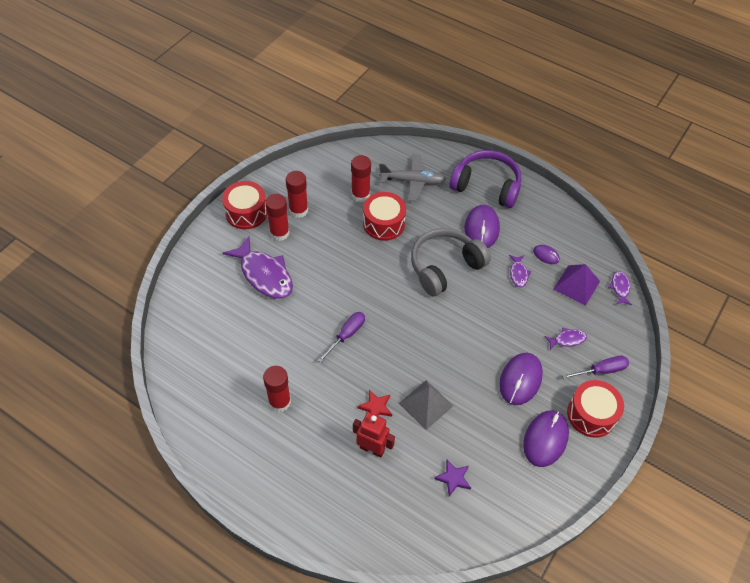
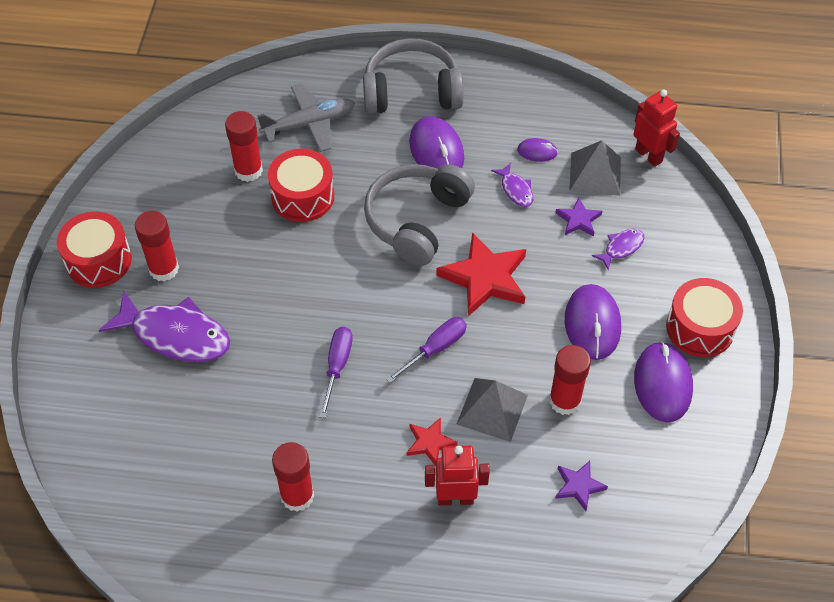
camera: 25 degrees left, 0 degrees up
(298, 210) = (173, 227): red glue stick -> red glue stick (565, 401)
(467, 320) = (485, 278): none -> red star
(486, 186) = (411, 91): purple headphones -> grey headphones
(549, 309) = (578, 220): none -> purple star
(576, 285) = (595, 174): purple pyramid -> grey pyramid
(601, 370) = (682, 268): purple screwdriver -> purple screwdriver (435, 349)
(620, 288) = (649, 155): purple fish -> red robot

